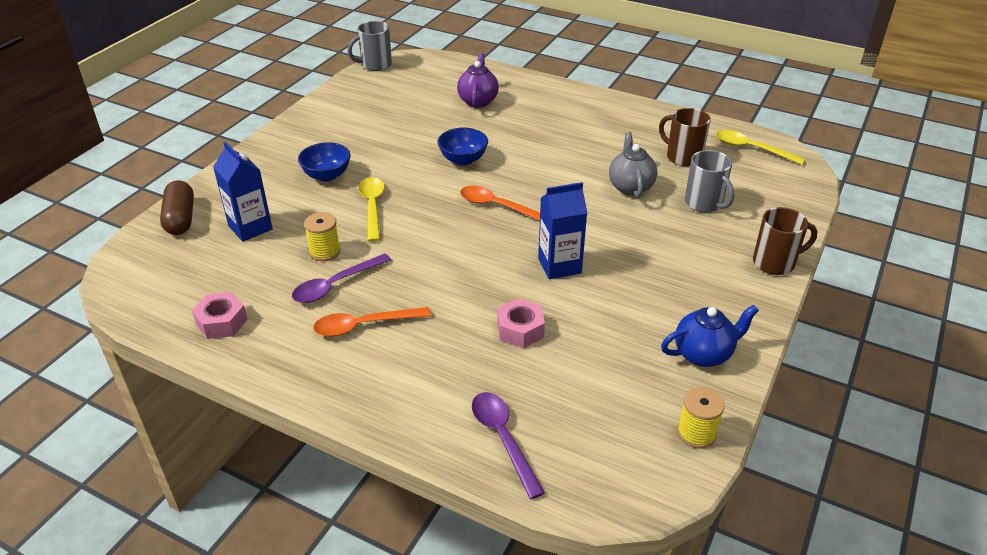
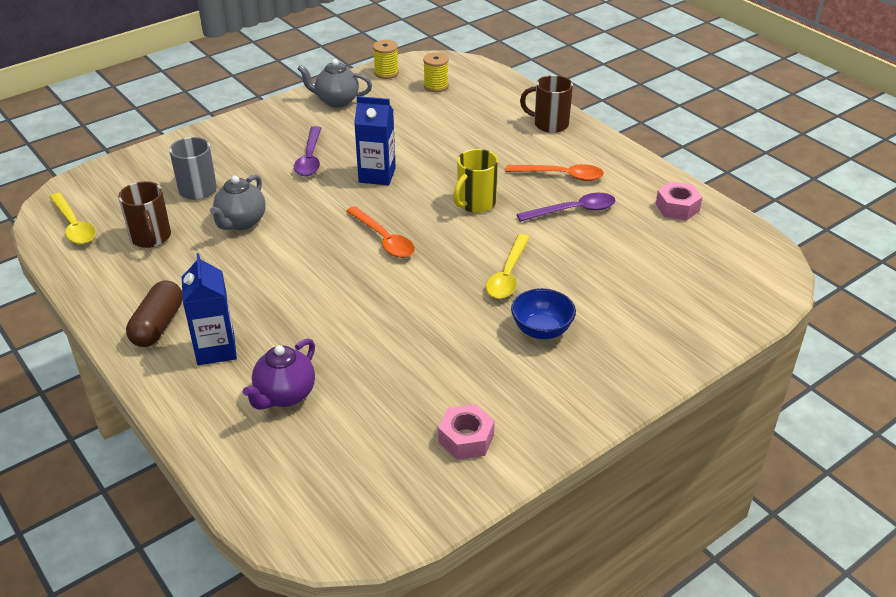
camera: 155 degrees left, 0 degrees up
(180, 218) = (718, 321): brown capsule -> brown capsule (158, 325)
(250, 227) = (642, 288): blue carton -> blue carton (216, 349)
(325, 251) = (573, 242): yellow spool -> yellow spool (436, 86)
(375, 65) = (378, 543): grey mug -> none
(439, 264) = (475, 203): none -> yellow mug
(463, 160) = (376, 304): blue bowl -> none
(503, 439) = (501, 97): purple spoon -> purple spoon (310, 158)
(520, 330) = (446, 143): pink nut -> pink nut (466, 439)
(703, 354) = (336, 101): blue teapot -> grey teapot
(775, 263) = (212, 133): brown mug -> brown mug (549, 124)

